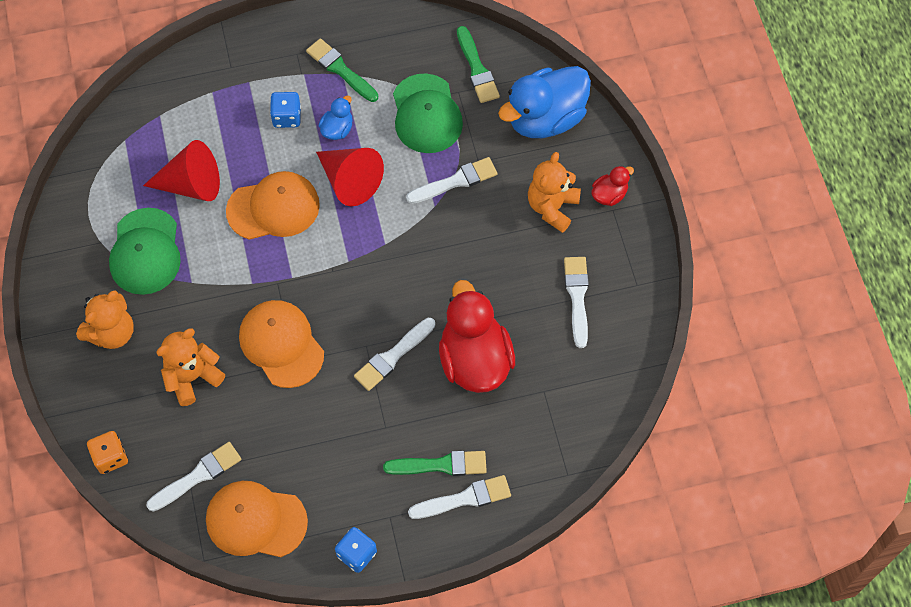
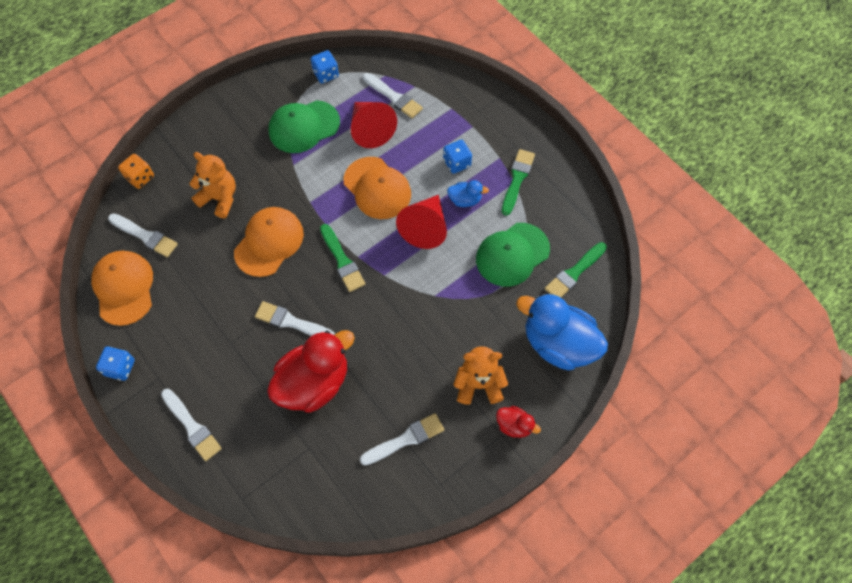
camera: 65 degrees right, 0 degrees up
(84, 200) = (326, 74): none -> blue dice
(112, 332) = (233, 136): orange teddy bear -> none
(441, 465) = (214, 396): green brush -> green brush (342, 260)
(455, 181) = (464, 301): white brush -> white brush (394, 97)

